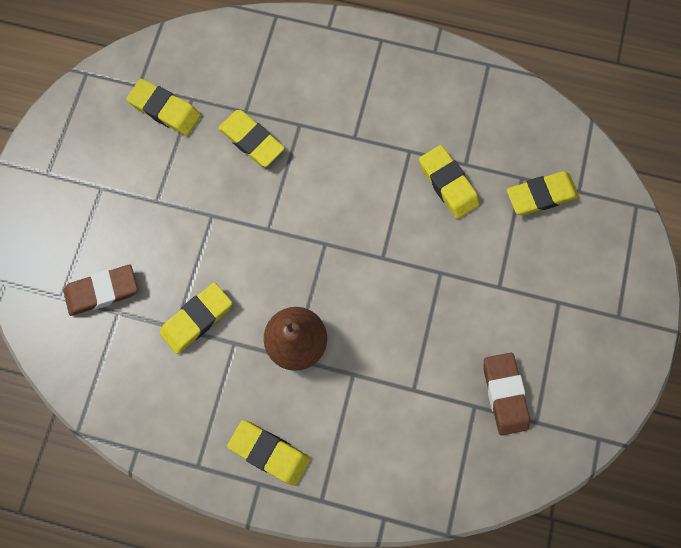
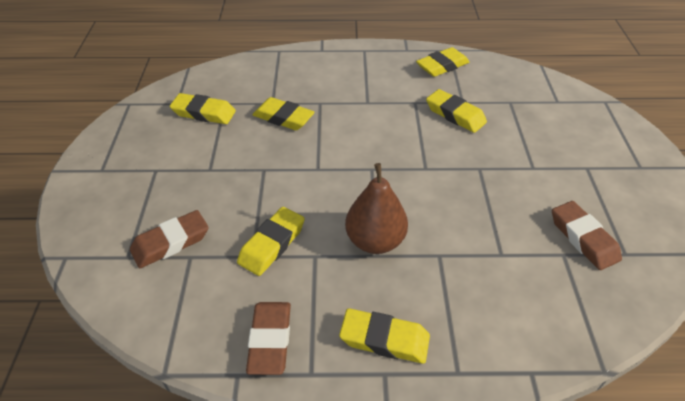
camera: 15 degrees left, 30 degrees down
(171, 425) = (270, 340): none -> brown eraser
(540, 195) = (530, 108): yellow eraser -> yellow eraser (442, 66)

